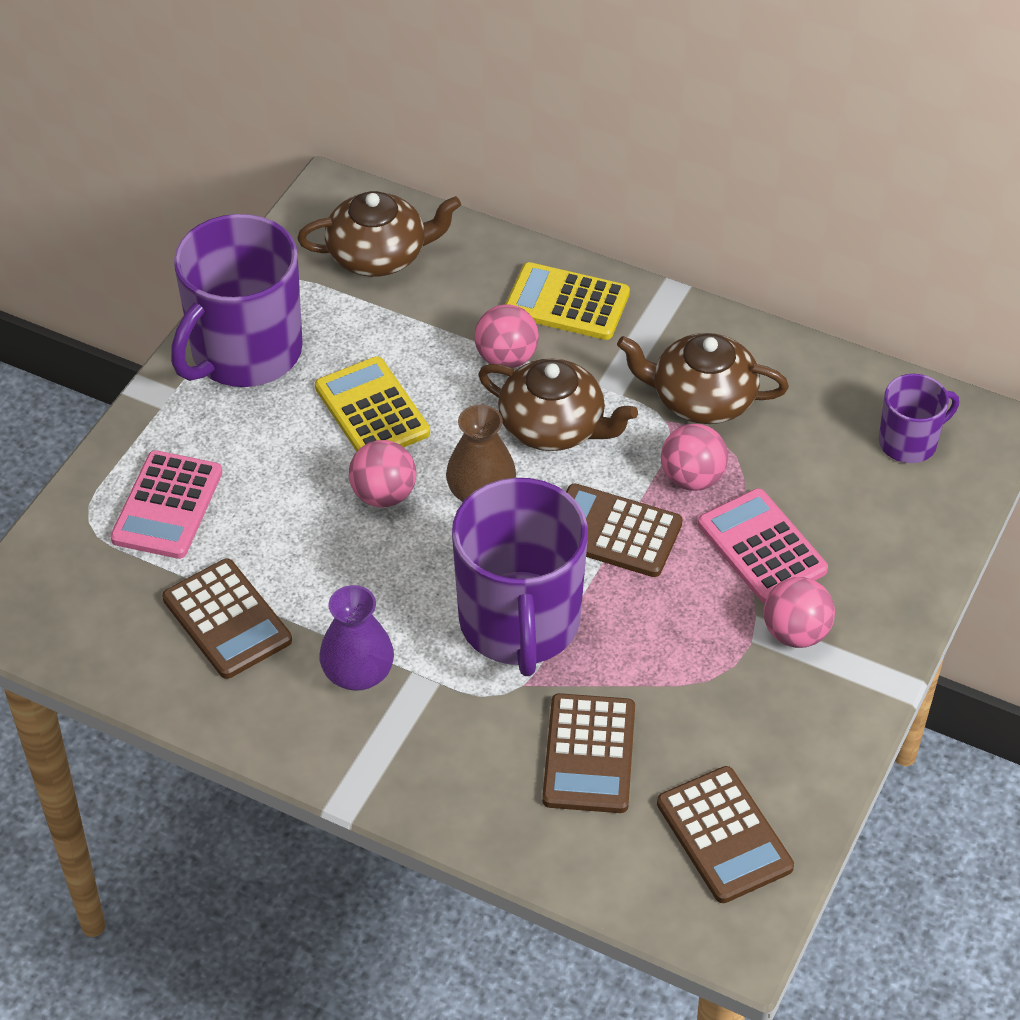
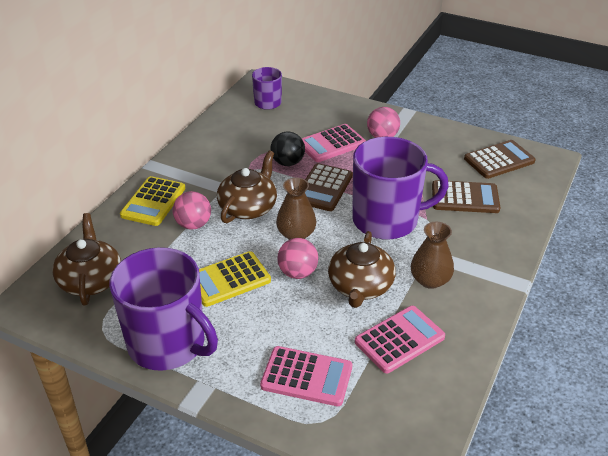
camera: 90 degrees left, 10 degrees down
(227, 620) = (399, 340): brown calculator -> pink calculator
(358, 673) = (430, 280): purple vase -> brown vase
(692, 478) = (287, 162): pink ball -> black ball
(701, 399) = (233, 158): brown teapot -> brown teapot (360, 286)

